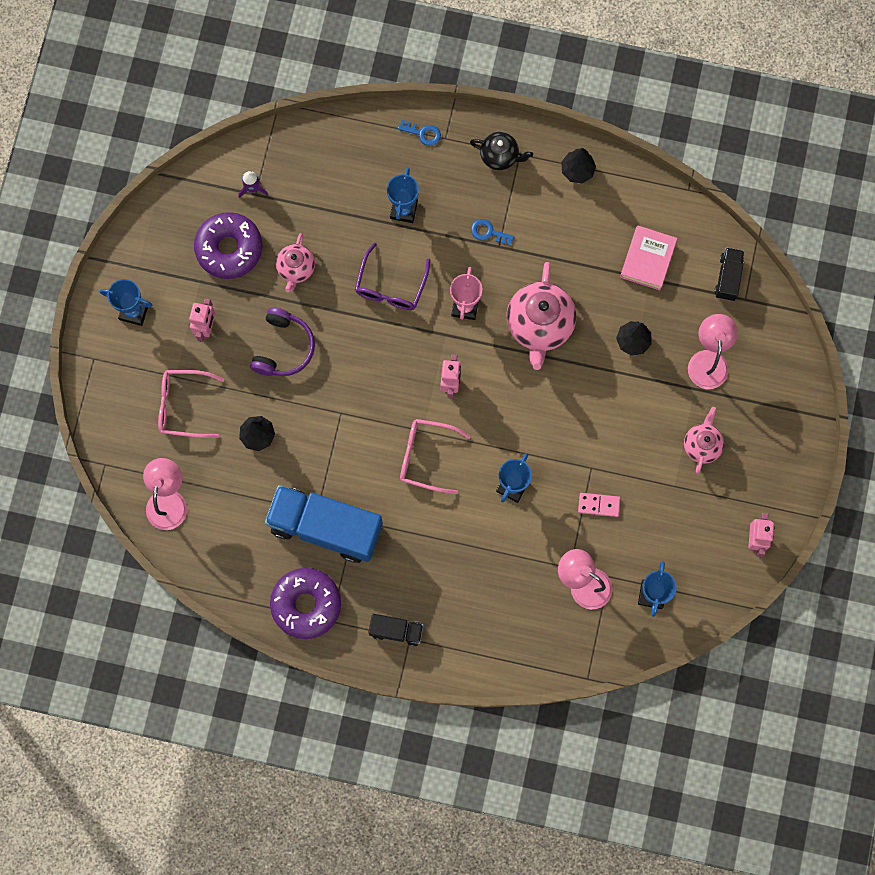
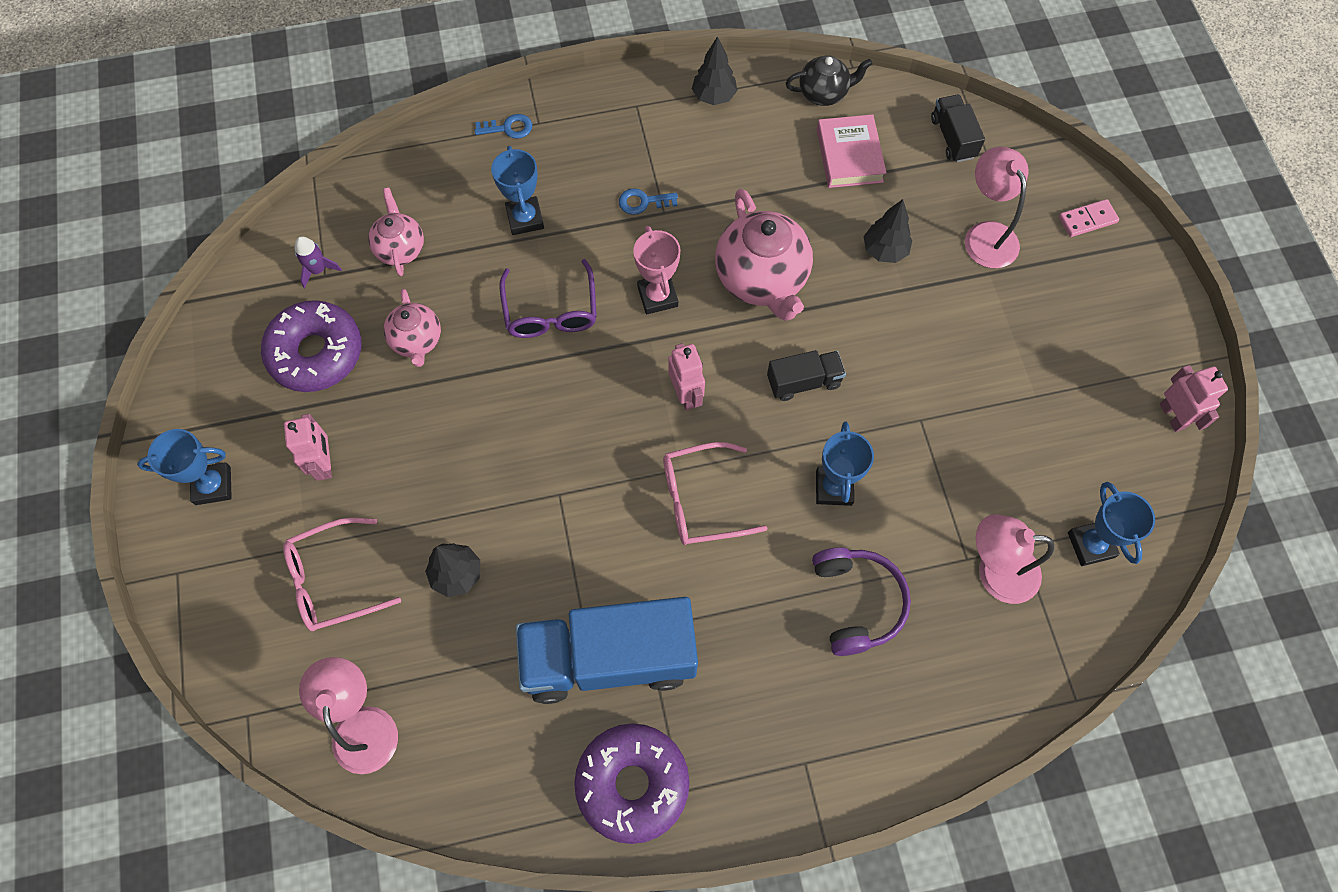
camera: 25 degrees left, 10 degrees down
(283, 348) = (443, 444): purple headphones -> purple headphones (856, 602)
(396, 631) = (780, 760): black truck -> black truck (803, 382)
(500, 156) = (614, 116): black teapot -> black teapot (824, 93)
(599, 505) = (956, 461): pink domino -> pink domino (1087, 220)
(702, 445) = (1038, 333): pink teapot -> pink teapot (400, 248)

